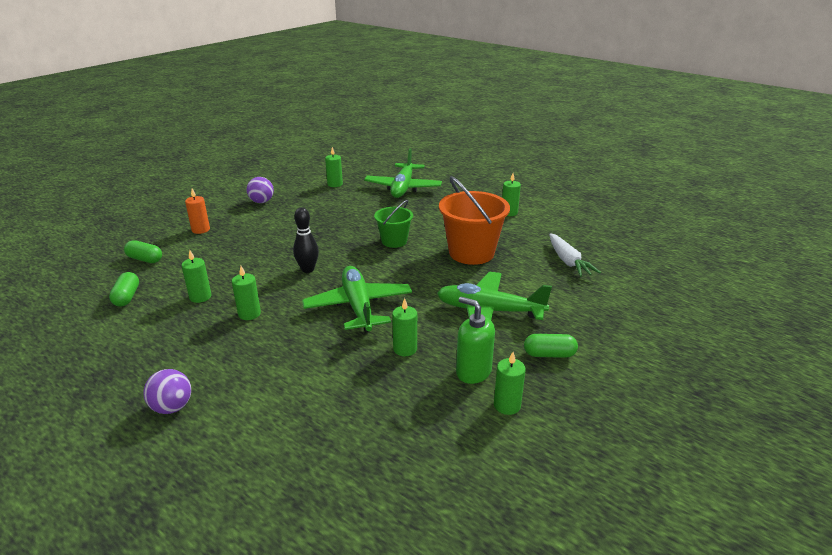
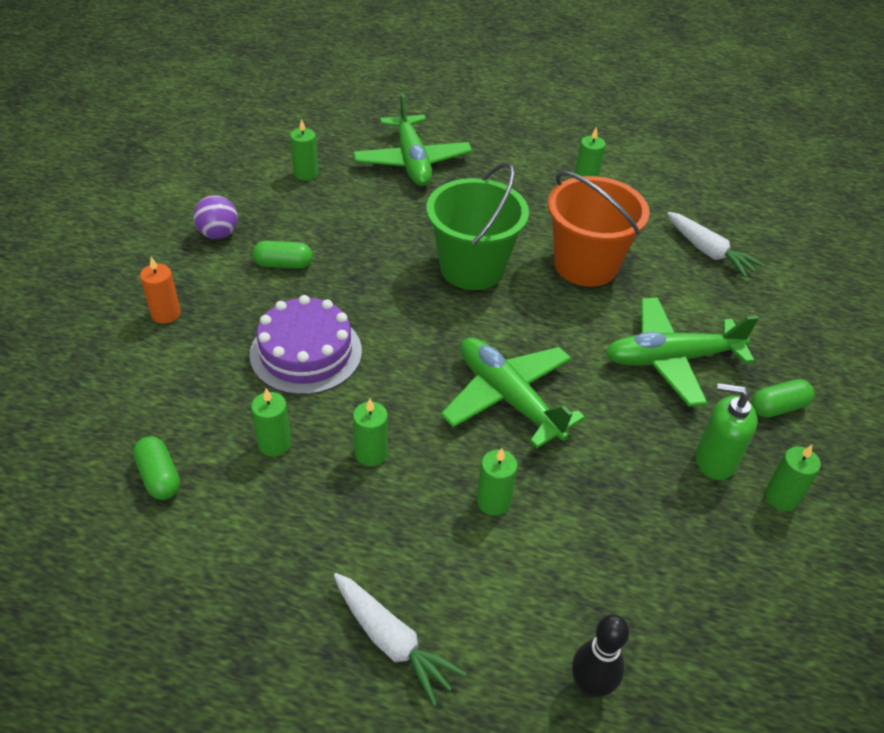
camera: 25 degrees left, 15 degrees up
(145, 259) = (124, 396): green capsule -> green capsule (283, 264)
(172, 407) = (392, 642): purple ball -> white carrot
(258, 260) = (306, 352): none -> purple cake
(308, 269) = (391, 351): black bowling pin -> black bowling pin (590, 686)
(394, 241) = (472, 268): green bucket -> green bucket, size x1.72
(405, 349) = (614, 450): green candle -> green candle (493, 501)

